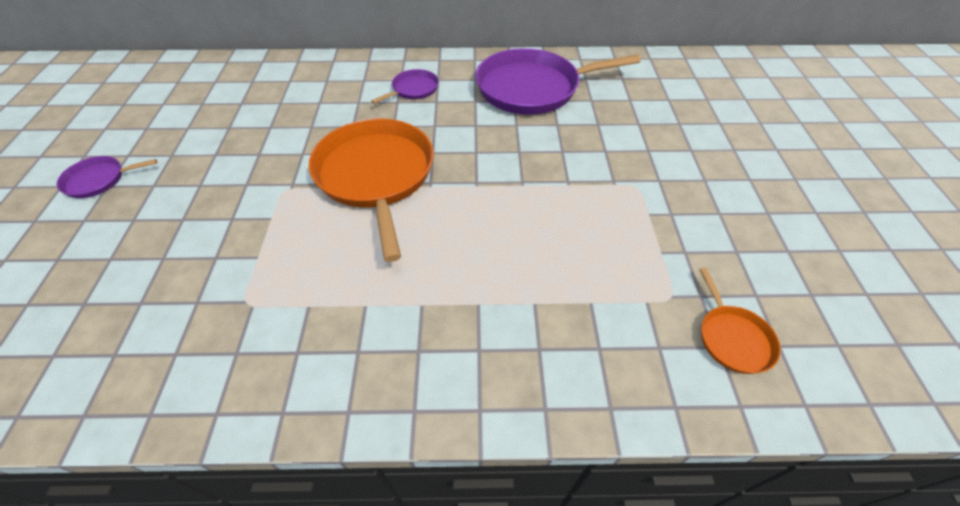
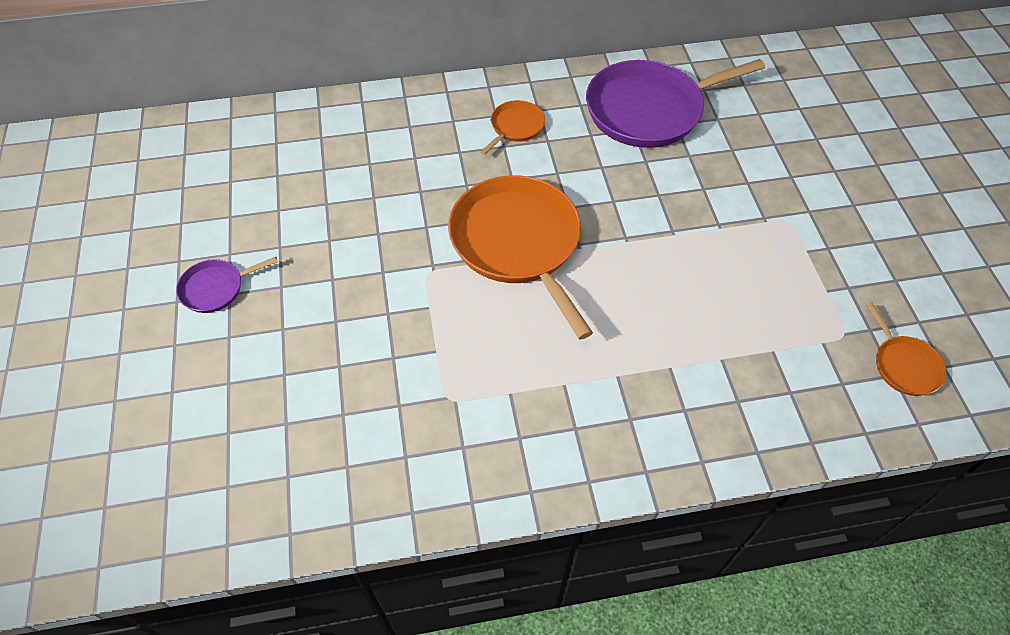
camera: 10 degrees left, 5 degrees up
(413, 89) = (515, 127): purple pan -> orange pan

